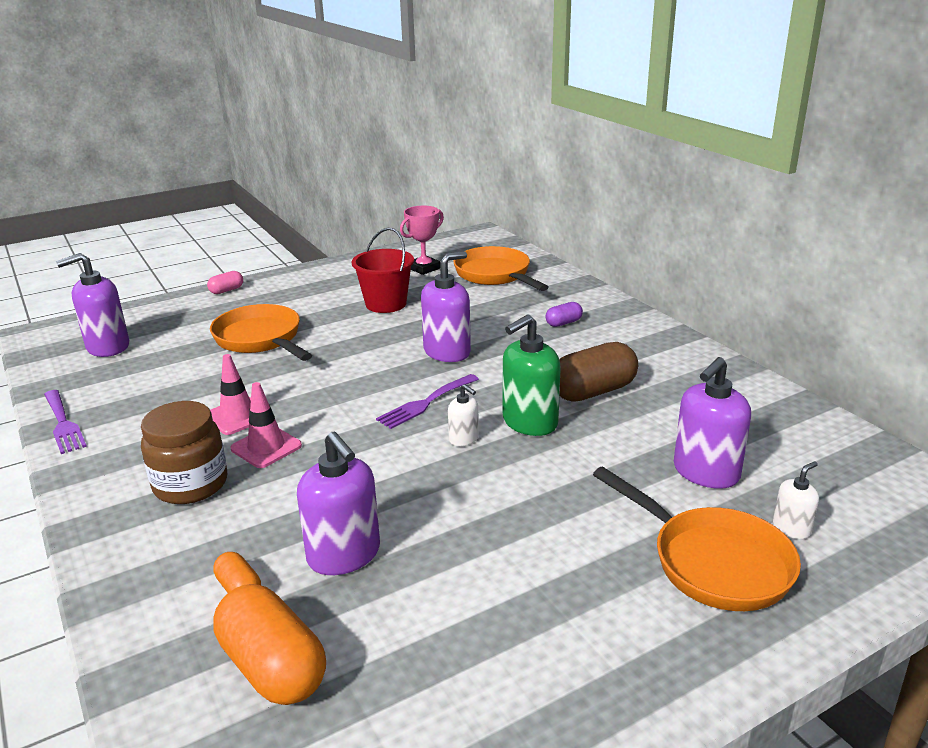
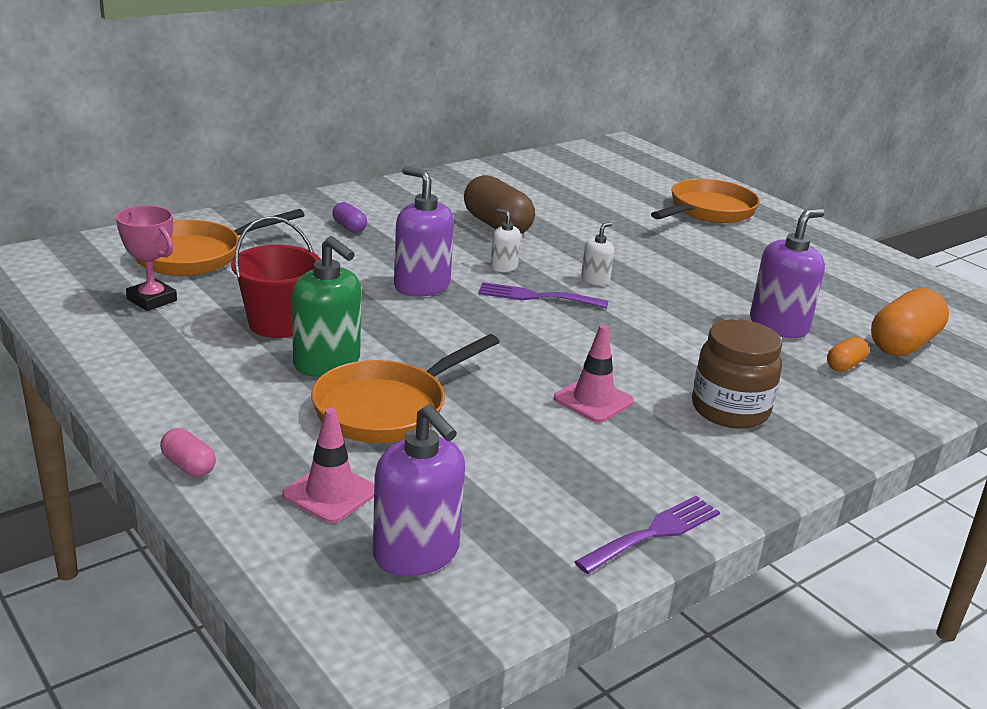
camera: 100 degrees left, 0 degrees up
(266, 447) = (647, 375): pink traffic cone -> pink traffic cone (330, 493)
(425, 403) = (536, 296): purple fork -> purple fork turned 150 degrees clockwise
(529, 422) = (558, 253): green soap dispenser -> green soap dispenser (327, 363)
(705, 472) = (609, 201): purple soap dispenser -> none
(791, 528) = (661, 187): white soap dispenser -> white soap dispenser (503, 267)

